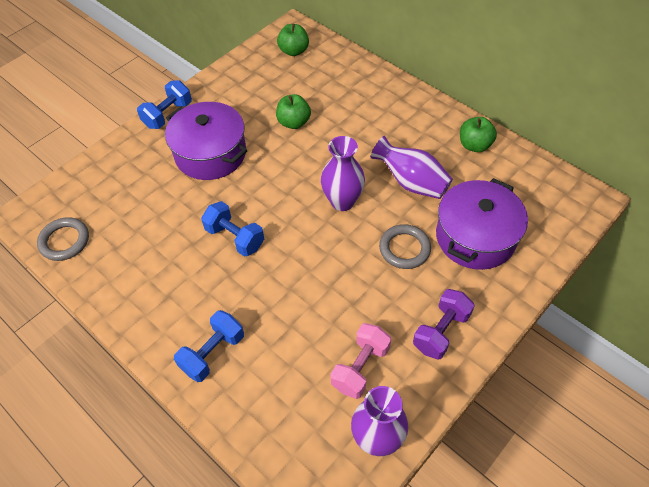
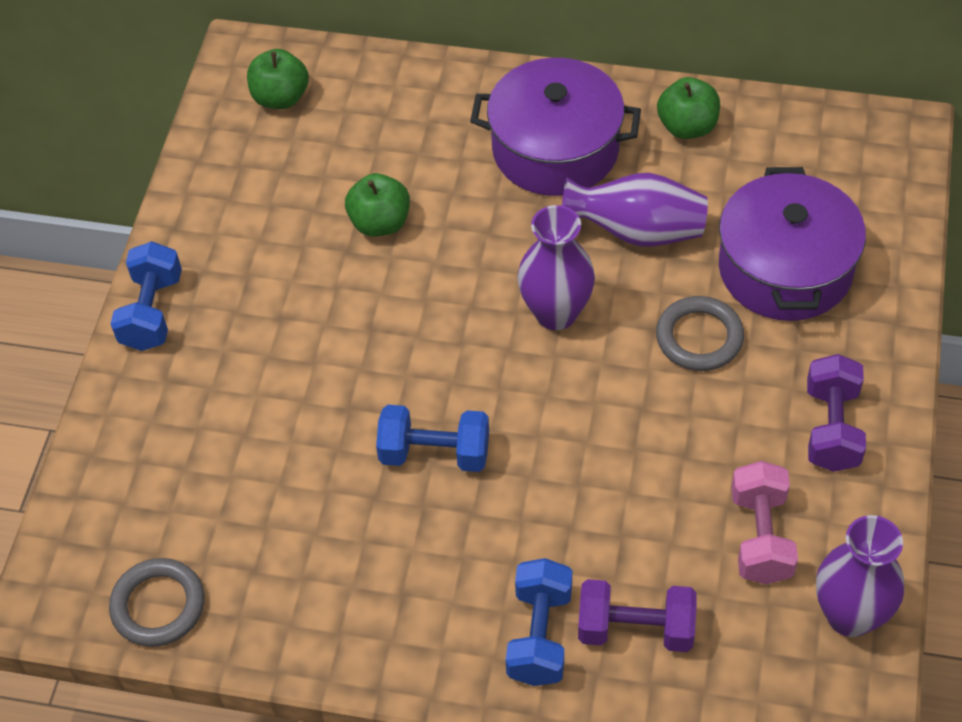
camera: 30 degrees left, 0 degrees up
(210, 153) = (283, 341): purple pot -> purple pot (555, 149)
(261, 378) = (635, 629): none -> purple dumbbell

